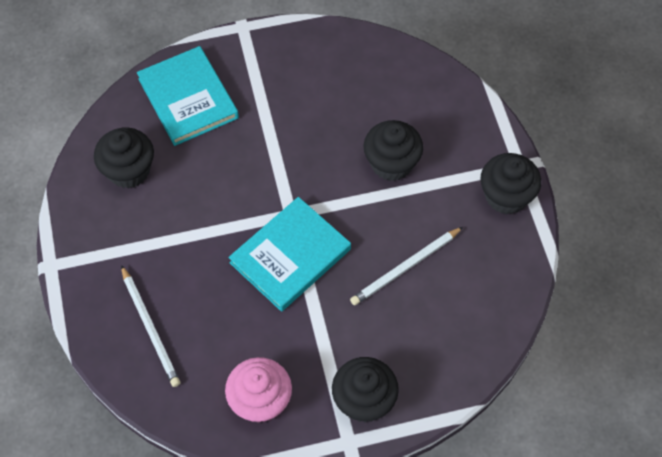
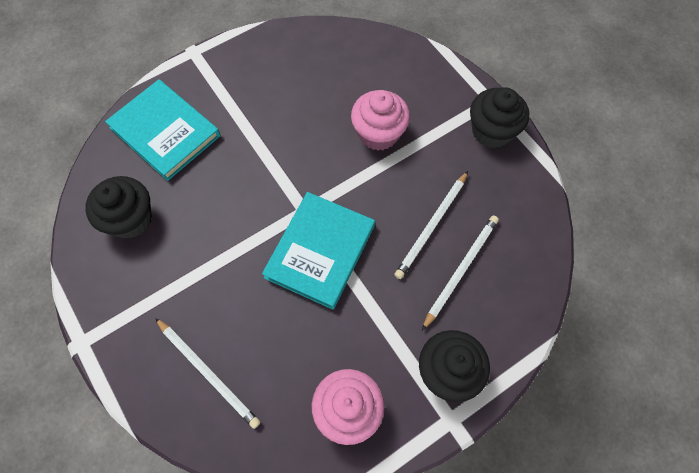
camera: 20 degrees left, 5 degrees up
(391, 163) = (378, 134): black cupcake -> pink cupcake
(416, 317) = (461, 270): none -> white pencil

